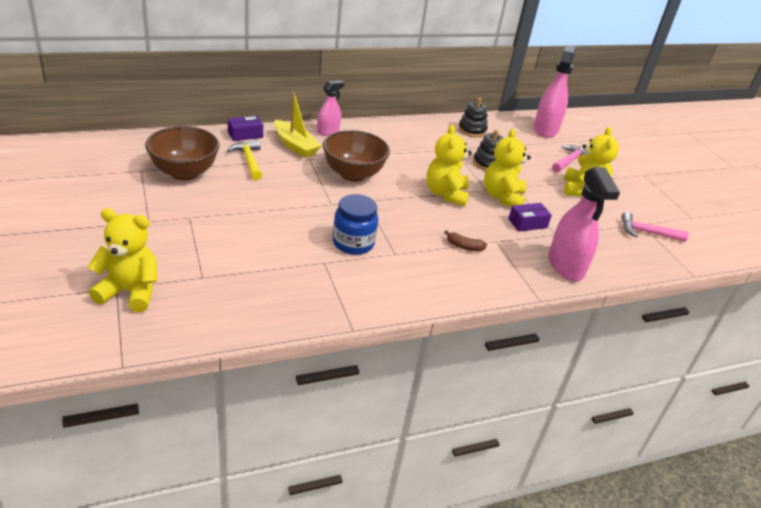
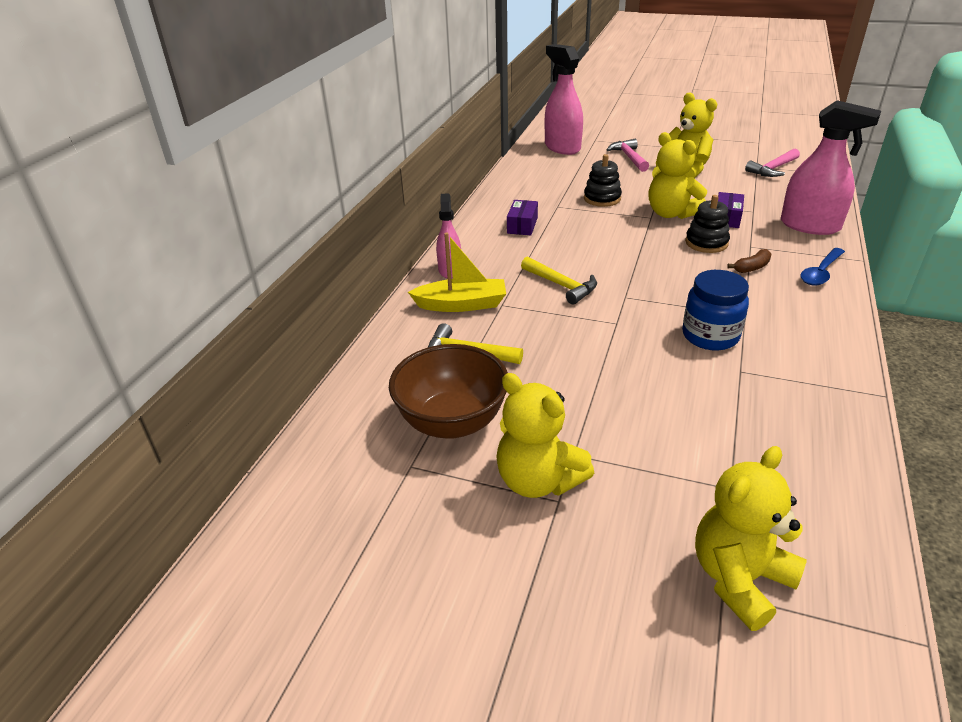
camera: 45 degrees left, 0 degrees up
(245, 134) = (397, 335): purple box -> purple box (522, 225)
(353, 174) = (562, 285): brown bowl -> yellow hammer
(446, 194) = (644, 242): yellow teddy bear -> yellow teddy bear (538, 480)
(472, 130) = (529, 183): black stacking toy -> black stacking toy (706, 243)
(493, 280) = (820, 273): none -> blue spoon

